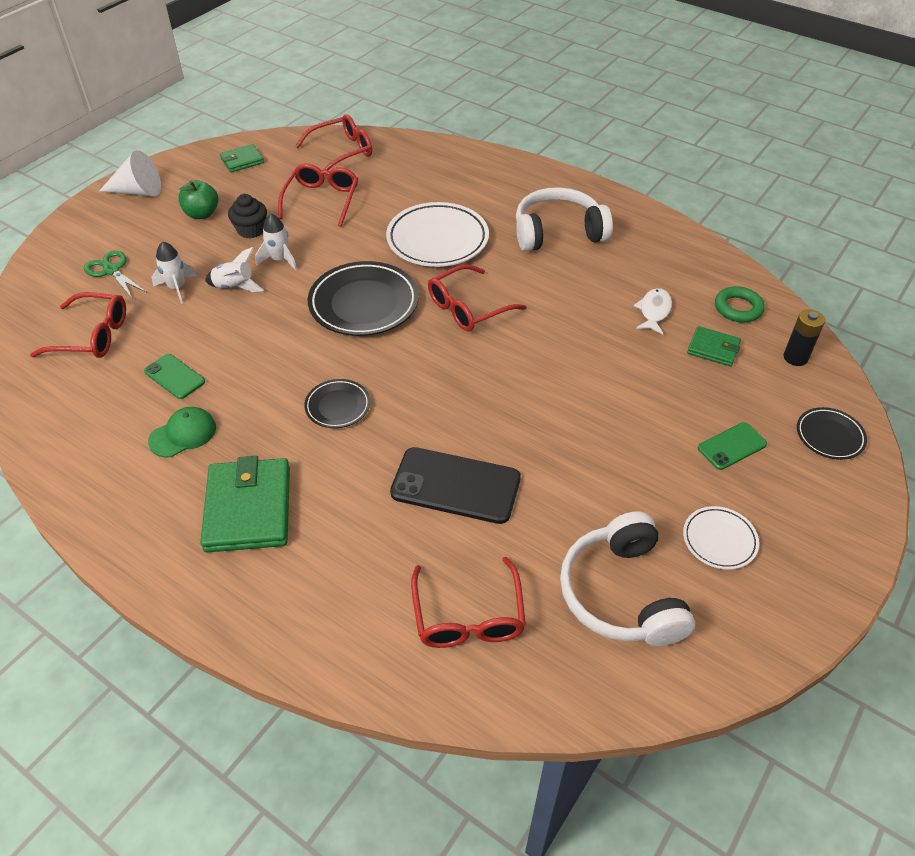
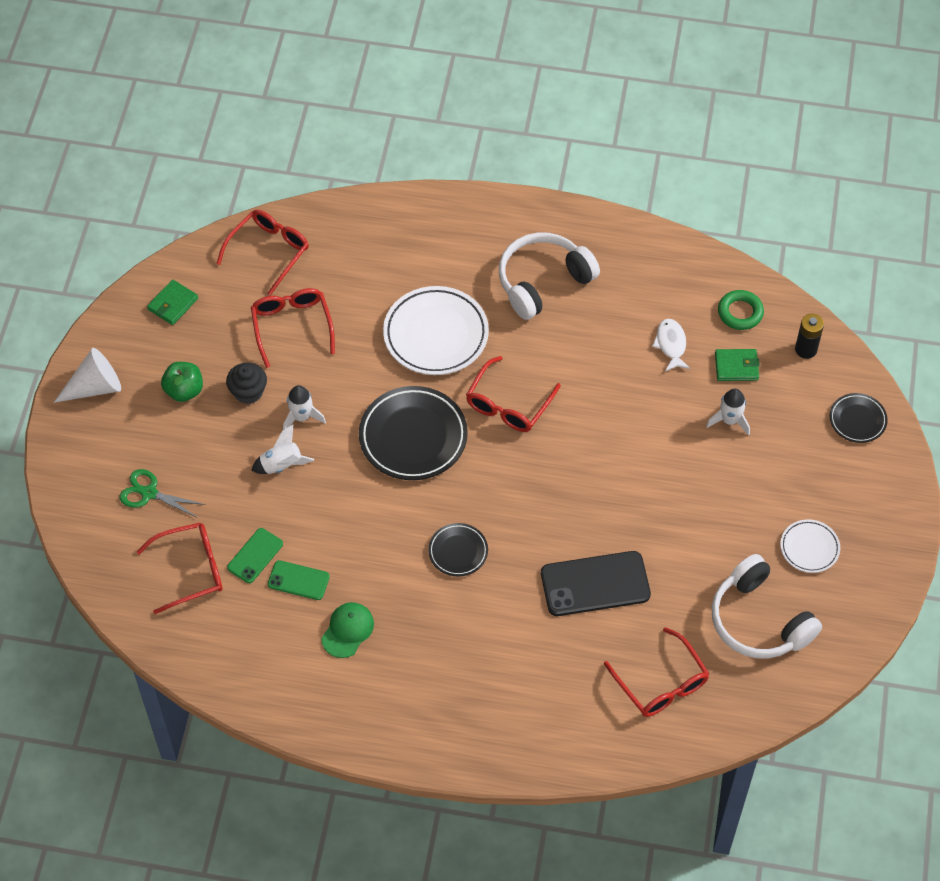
camera: 25 degrees left, 10 degrees up
(177, 288) = (228, 488): white rocket -> white rocket (729, 420)
(248, 508) = (447, 671): green wallet -> none
(732, 446) = (787, 460): green phone -> green phone (255, 556)

